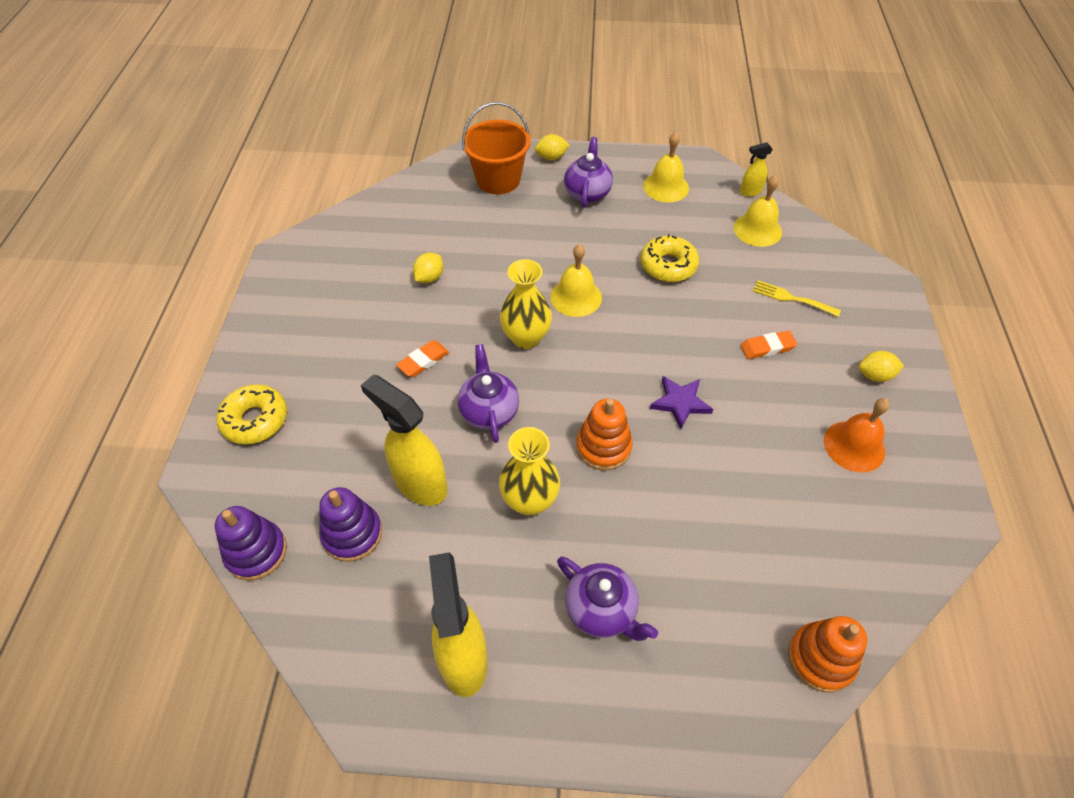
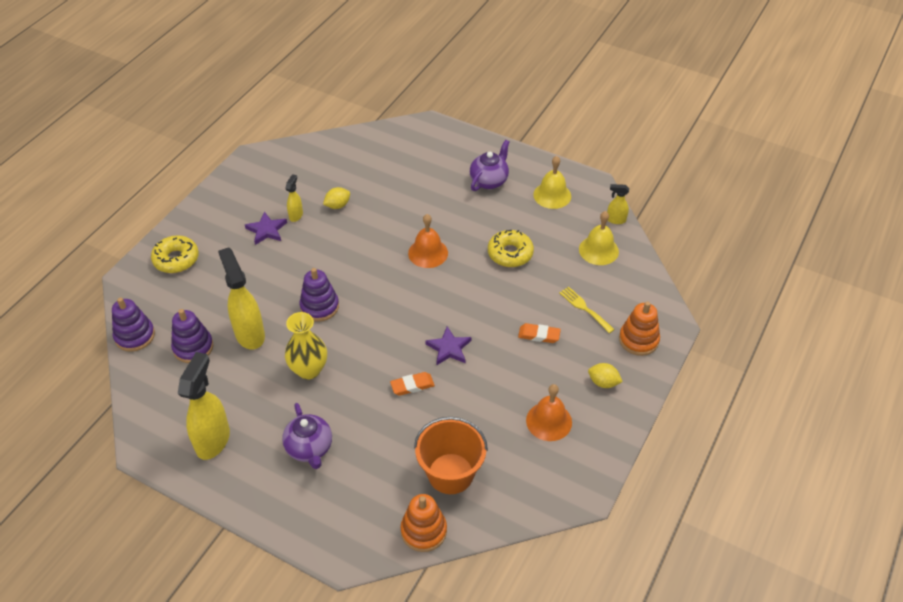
camera: 25 degrees right, 5 degrees down
(357, 338) = (266, 230): none -> purple star
(384, 307) = (296, 215): none -> yellow spray bottle
(423, 361) = (299, 260): orange eraser -> orange eraser (412, 385)
(489, 411) = (319, 306): purple teapot -> purple stacking toy
(498, 180) = (431, 150): orange bucket -> orange bucket (450, 473)
(526, 338) = (375, 268): yellow vase -> none
(551, 157) = (481, 145): yellow lemon -> none
(576, 297) = (428, 253): yellow bell -> orange bell
(603, 447) = (377, 356): orange stacking toy -> orange stacking toy (638, 340)

